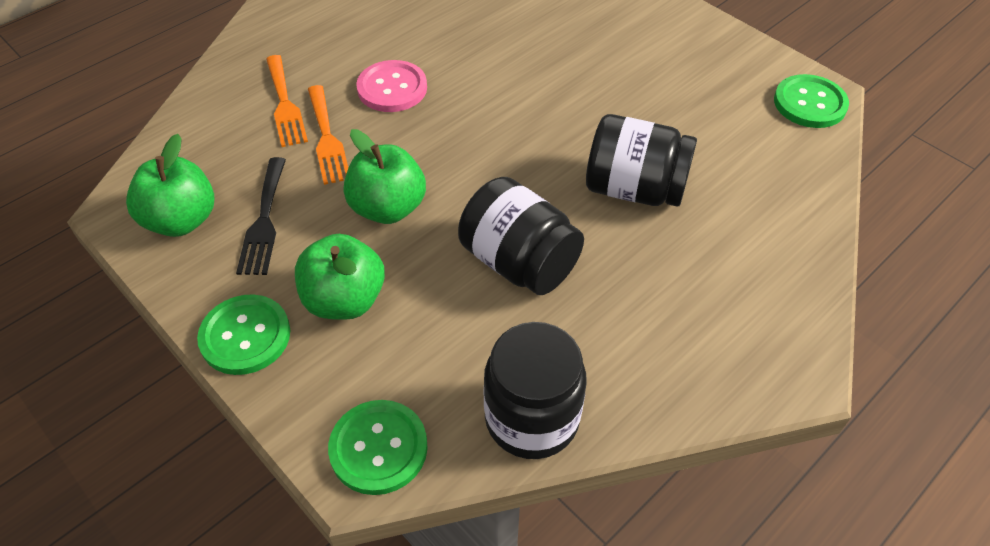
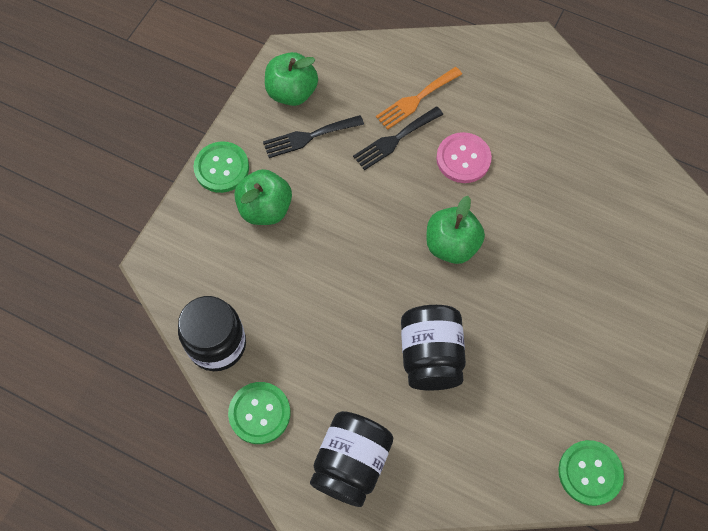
camera: 70 degrees right, 15 degrees up
(327, 138) = (395, 140): orange fork -> black fork
(378, 448) = (173, 268): green button -> green button (259, 413)
(388, 208) = (348, 202): green apple -> green apple (451, 245)
(519, 262) = (332, 299): black jar -> black jar (351, 463)

